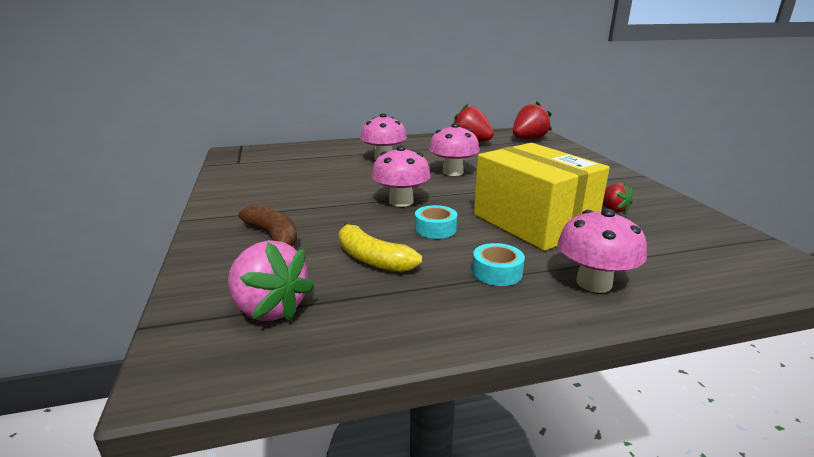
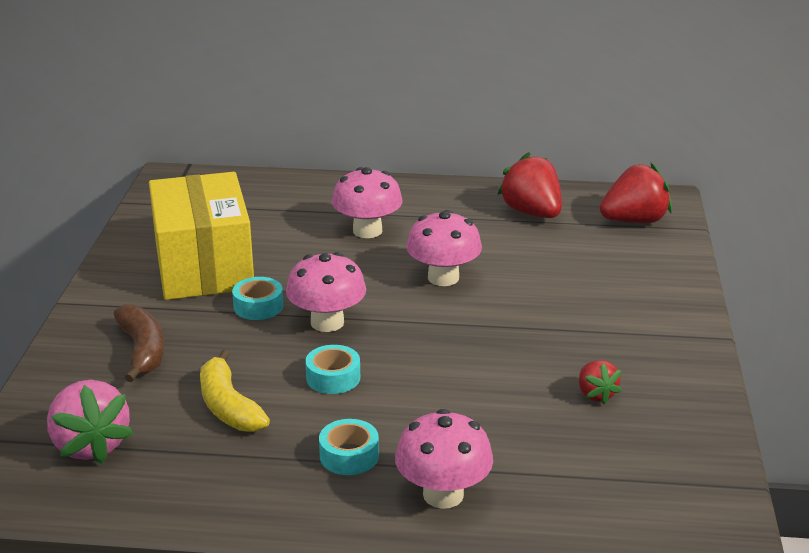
camera: 20 degrees right, 5 degrees up
(344, 200) = (258, 306): none -> turquoise tape
(533, 222) = (463, 393): yellow box -> yellow box (204, 267)

